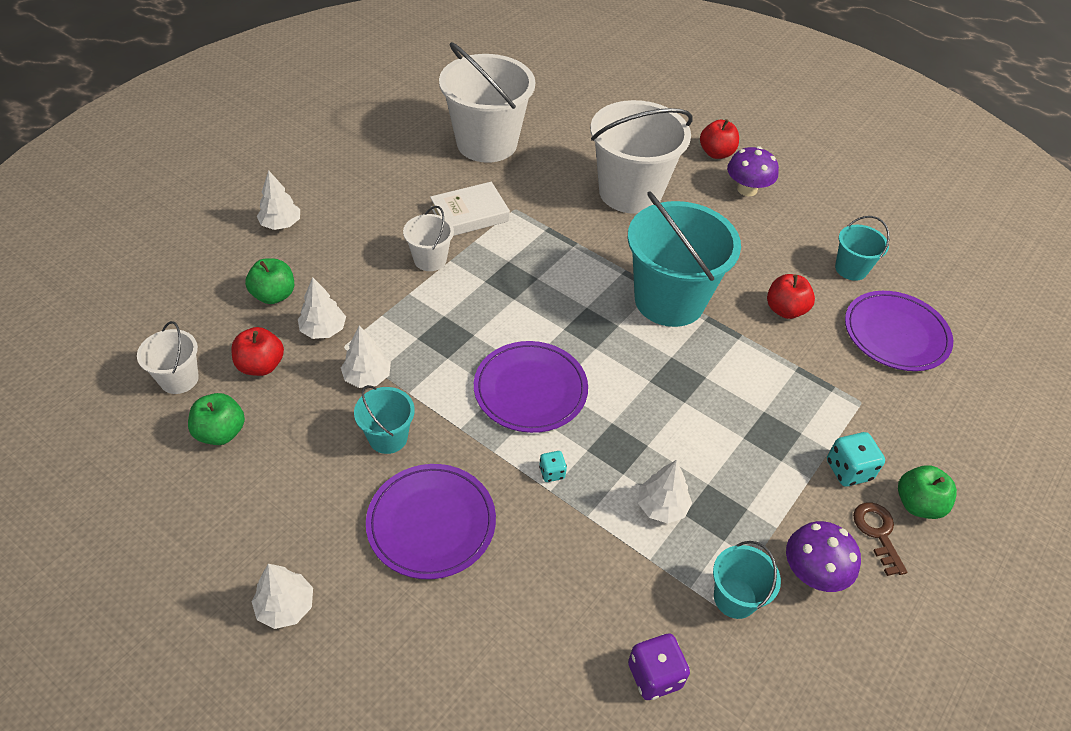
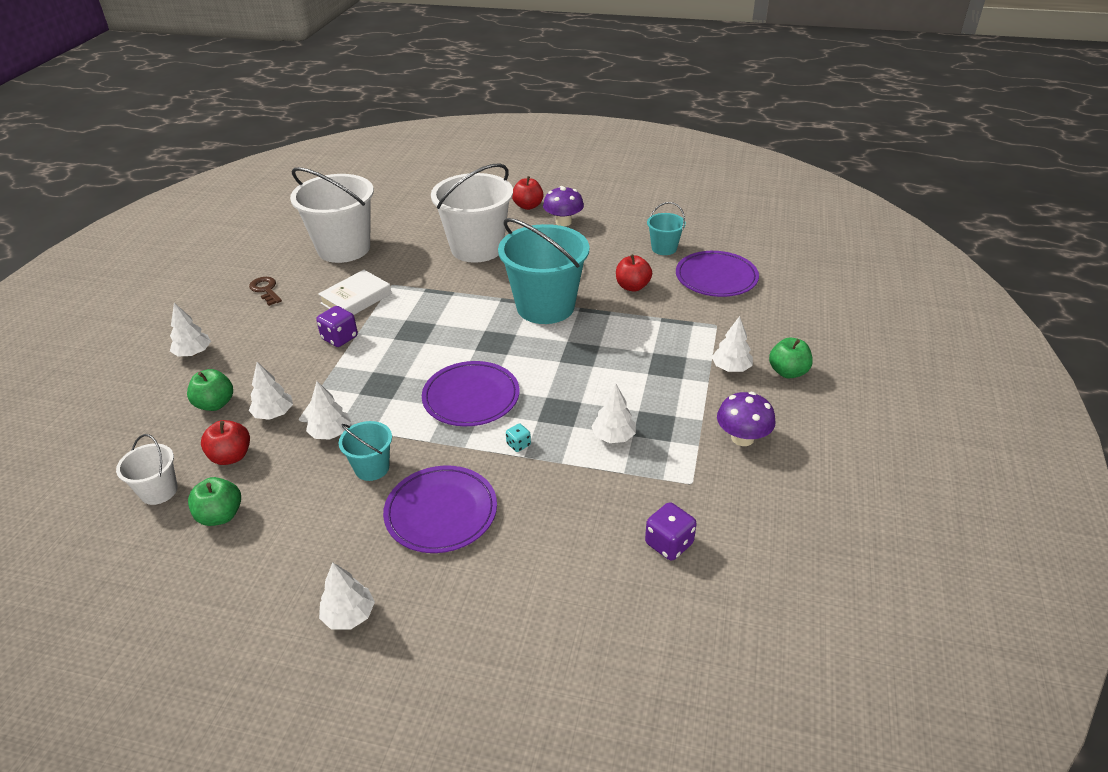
camera: 20 degrees left, 10 degrees down
(430, 259) = (340, 338): white bucket -> purple dice
(735, 598) = (698, 473): turquoise bucket -> none
(848, 470) = (731, 368): turquoise dice -> white tree
(877, 533) = (771, 398): brown key -> brown key (265, 290)

